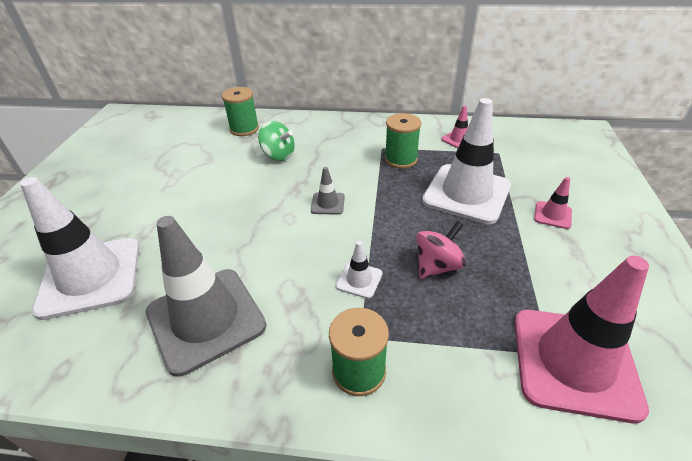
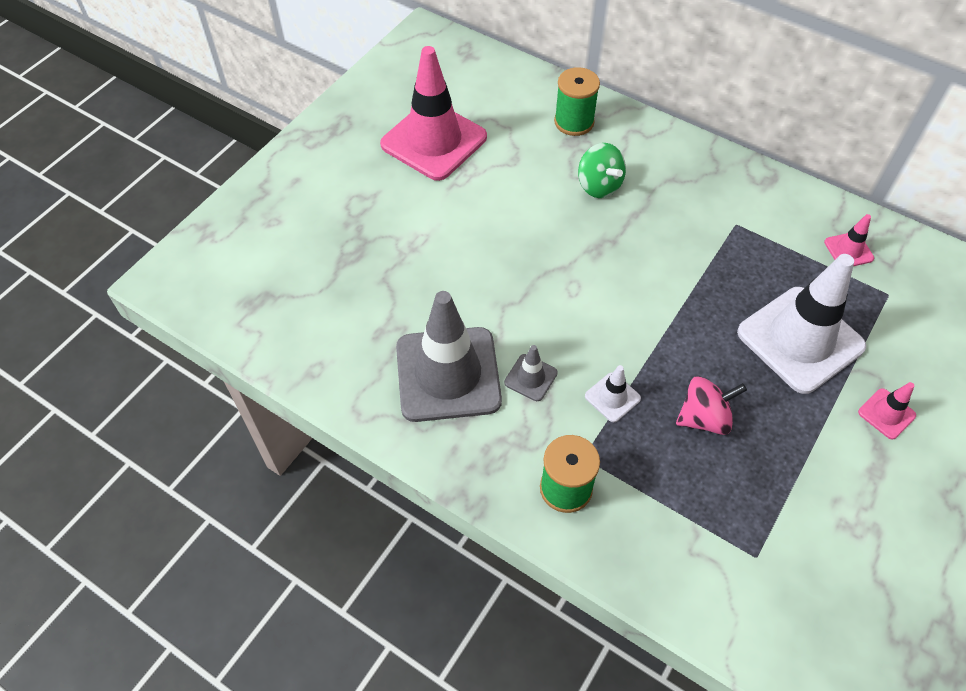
camera: 25 degrees right, 15 degrees up
(91, 277) = (354, 280): white traffic cone -> none
(327, 203) = (625, 285): grey traffic cone -> grey traffic cone (530, 377)
(401, 159) = (749, 253): green spool -> none
(574, 362) = (774, 575): pink traffic cone -> pink traffic cone (434, 141)

